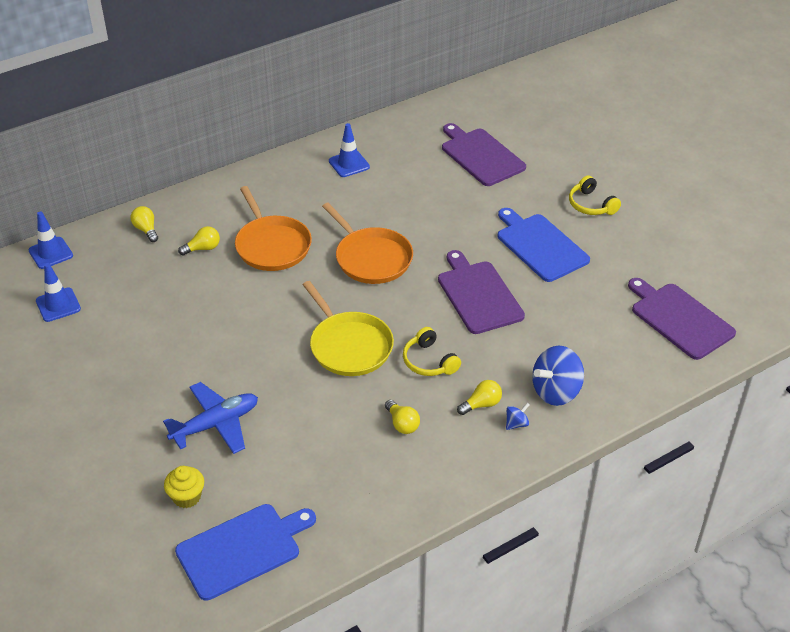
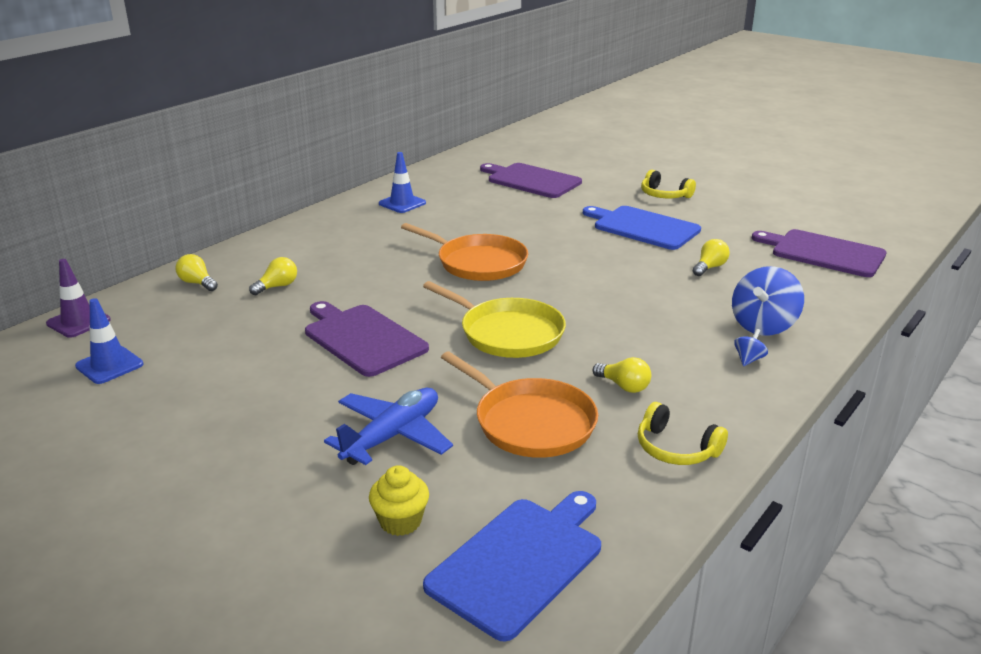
camera: 20 degrees left, 15 degrees down
(50, 253) = (78, 322): blue traffic cone -> purple traffic cone
(272, 245) = (358, 271): orange pan -> orange pan (530, 422)
(429, 361) = (608, 328): yellow headphones -> yellow headphones (676, 448)
(478, 295) = (614, 270): purple cutting board -> purple cutting board (362, 338)
(481, 404) = (696, 351): yellow light bulb -> yellow light bulb (709, 267)

